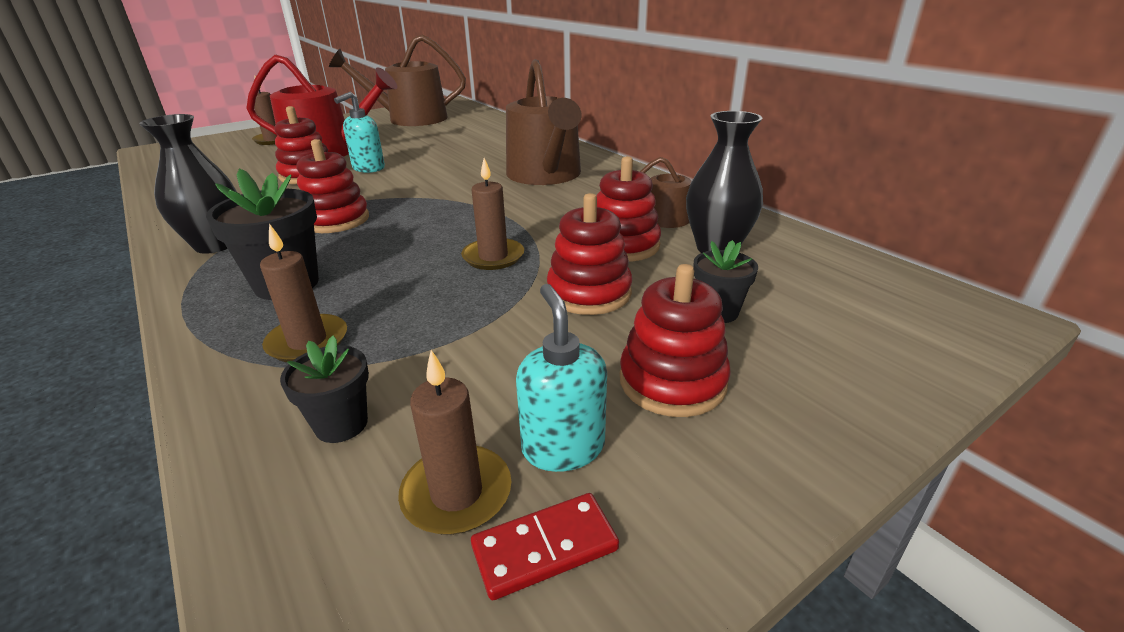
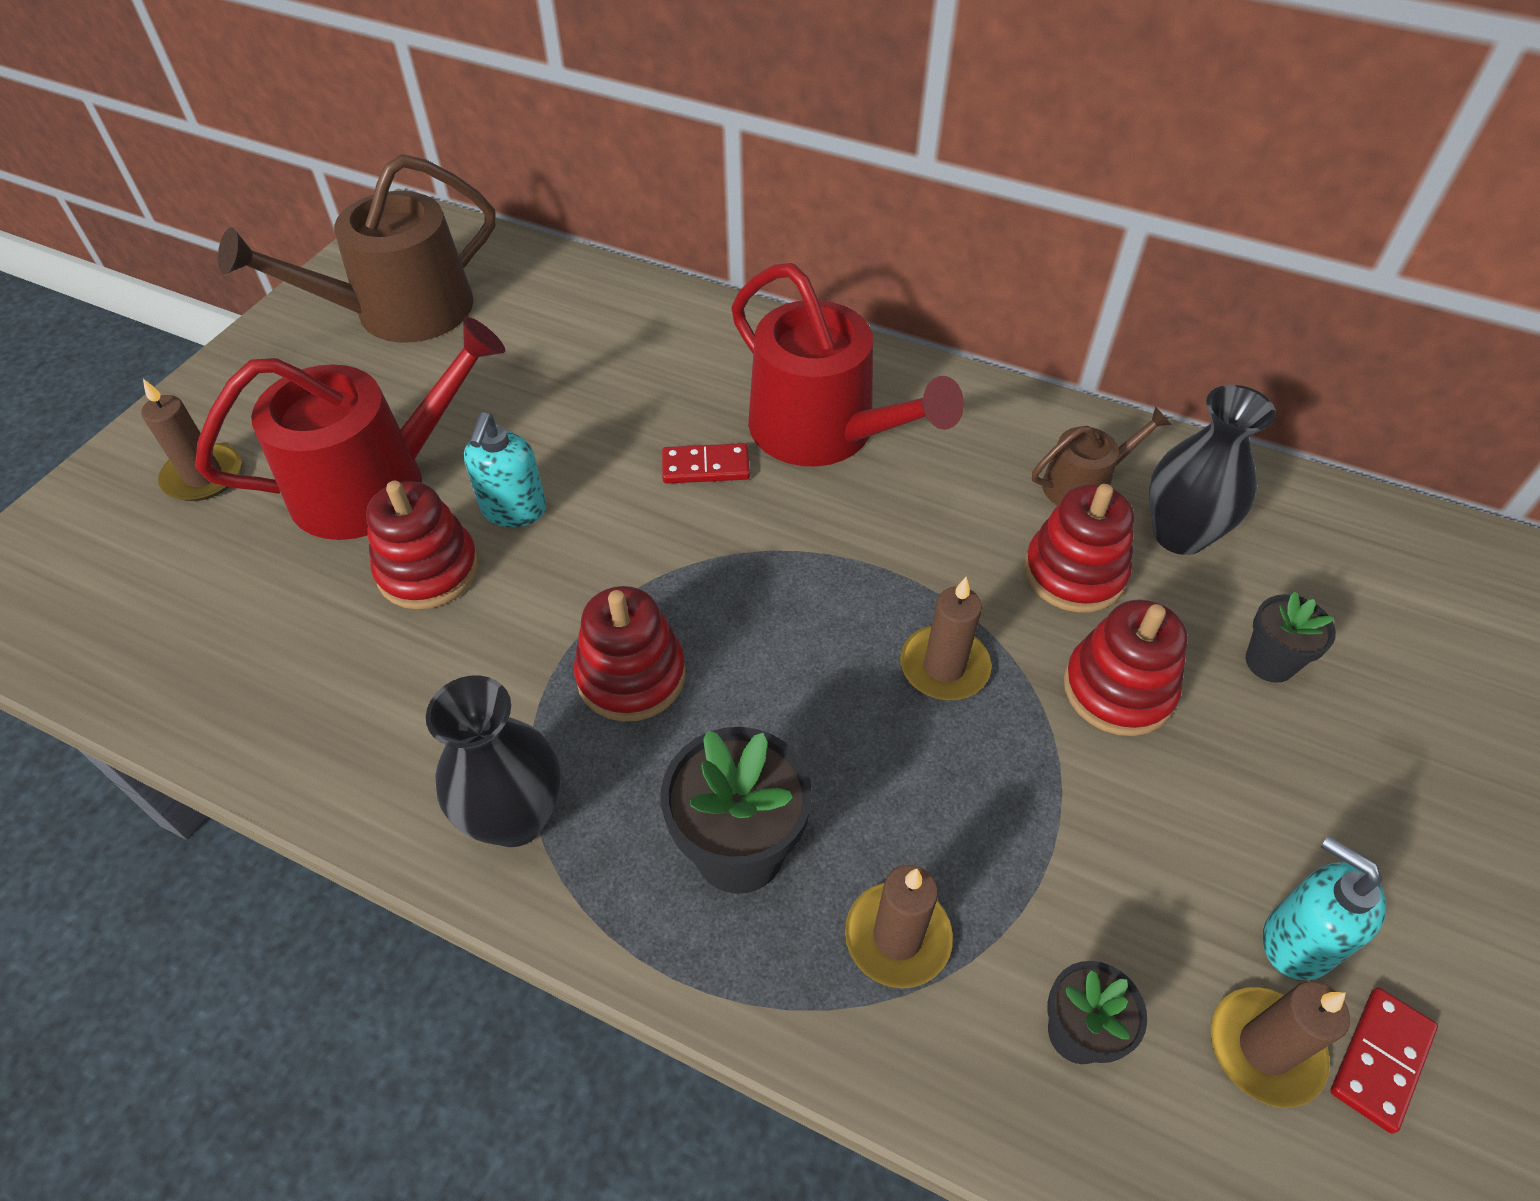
camera: 30 degrees left, 20 degrees up
(471, 174) = (706, 467): none -> red domino
(546, 175) = (823, 431): brown watering can -> red watering can
(672, 381) = (1313, 798): red stacking toy -> none

